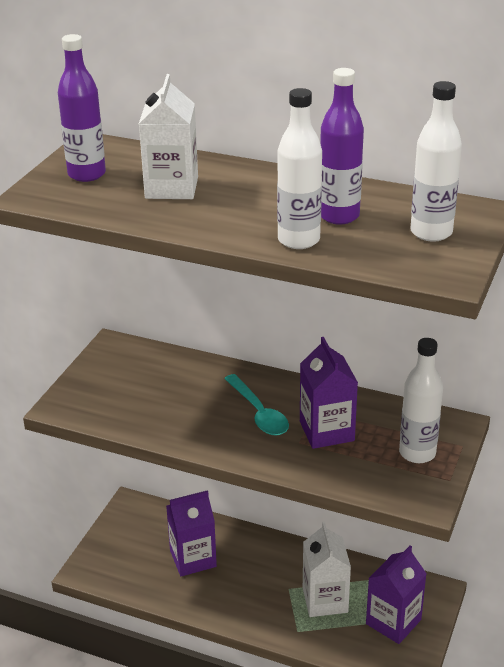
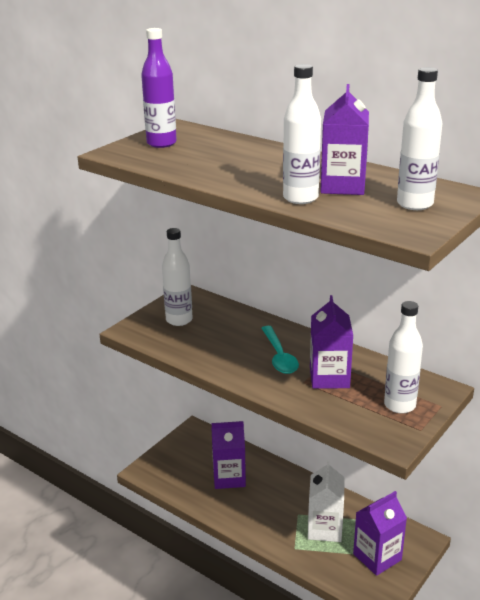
camera: 15 degrees right, 5 degrees down
(118, 383) = (179, 320): none -> white bottle
(171, 188) = (220, 157): white carton -> none
(339, 216) = (342, 186): purple bottle -> purple carton

